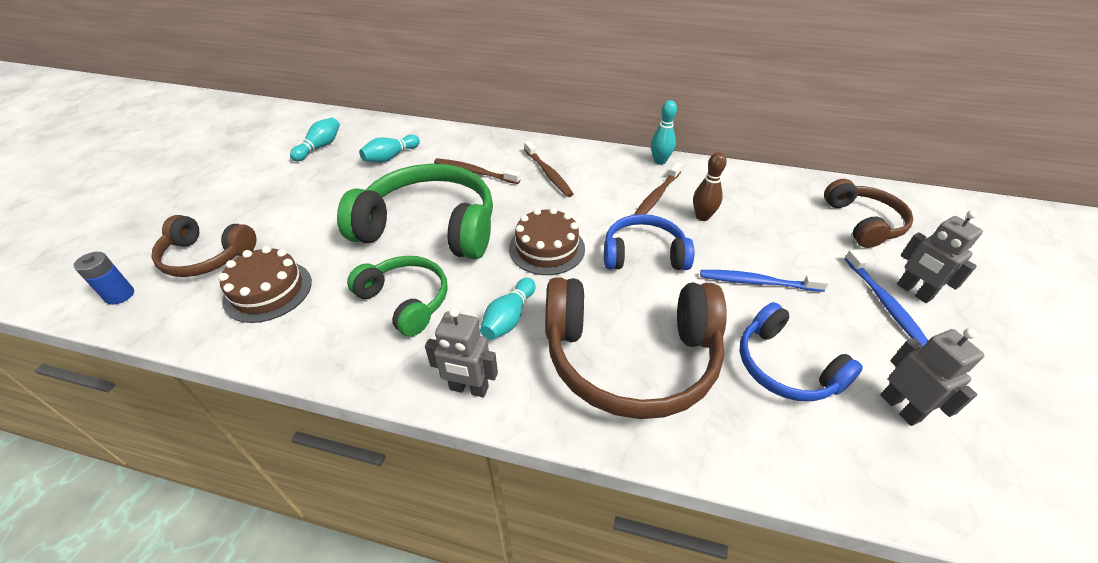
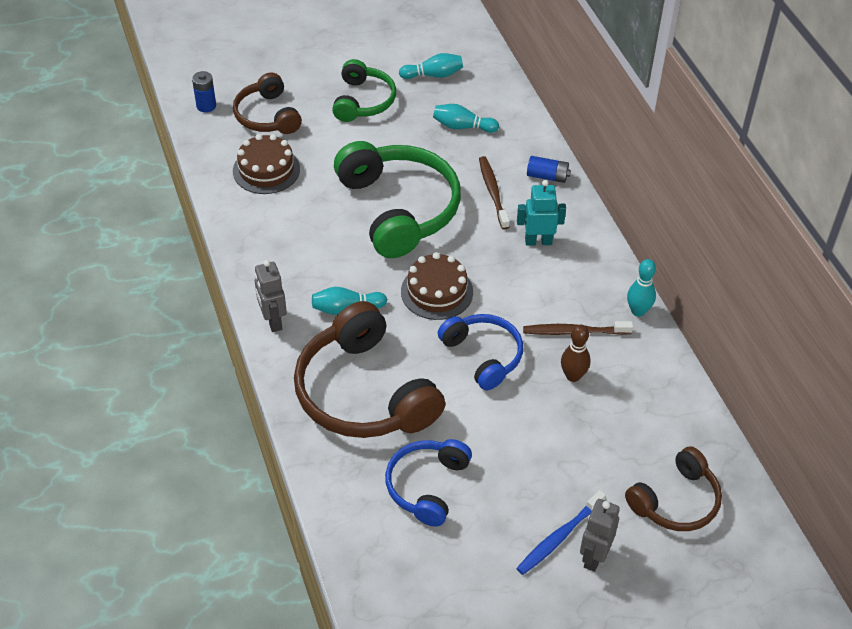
camera: 55 degrees right, 5 degrees up
(406, 300) = (316, 244): green headphones -> green headphones (363, 101)
(490, 143) = (547, 176): none -> blue battery
(548, 174) = (538, 241): brown toothbrush -> turquoise robot
(757, 282) = (512, 442): blue toothbrush -> none
(900, 407) = (439, 565): grey robot -> none

